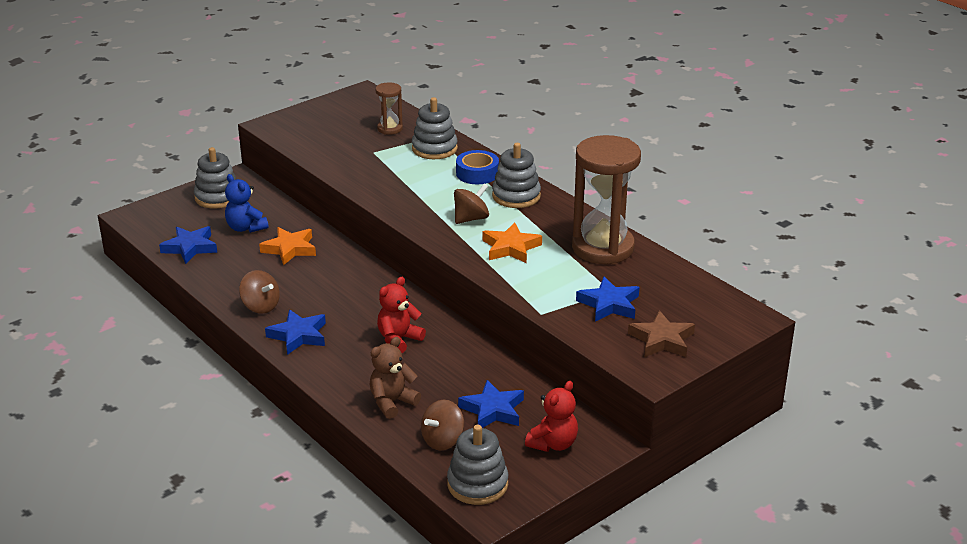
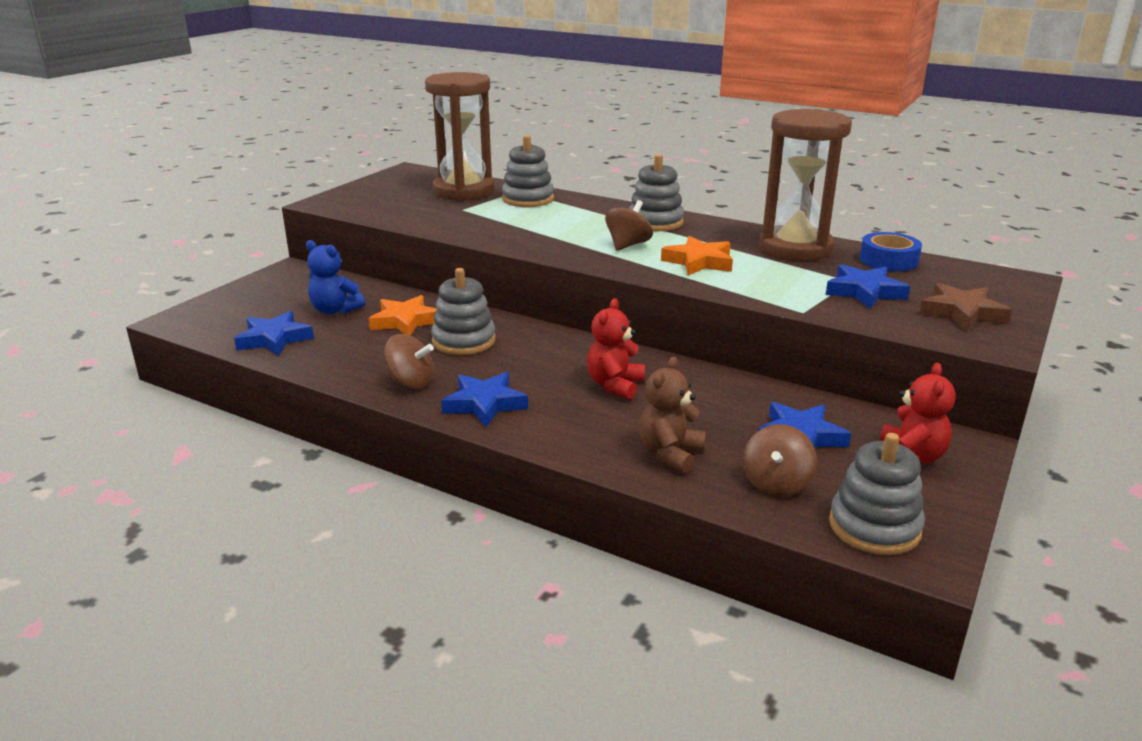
camera: 20 degrees left, 5 degrees down
(217, 197) = (279, 288): grey stacking toy -> grey stacking toy (464, 341)
(390, 129) = (464, 191): brown hourglass -> brown hourglass, size x2.13
(477, 173) = (594, 211): blue tape -> blue tape (888, 260)

